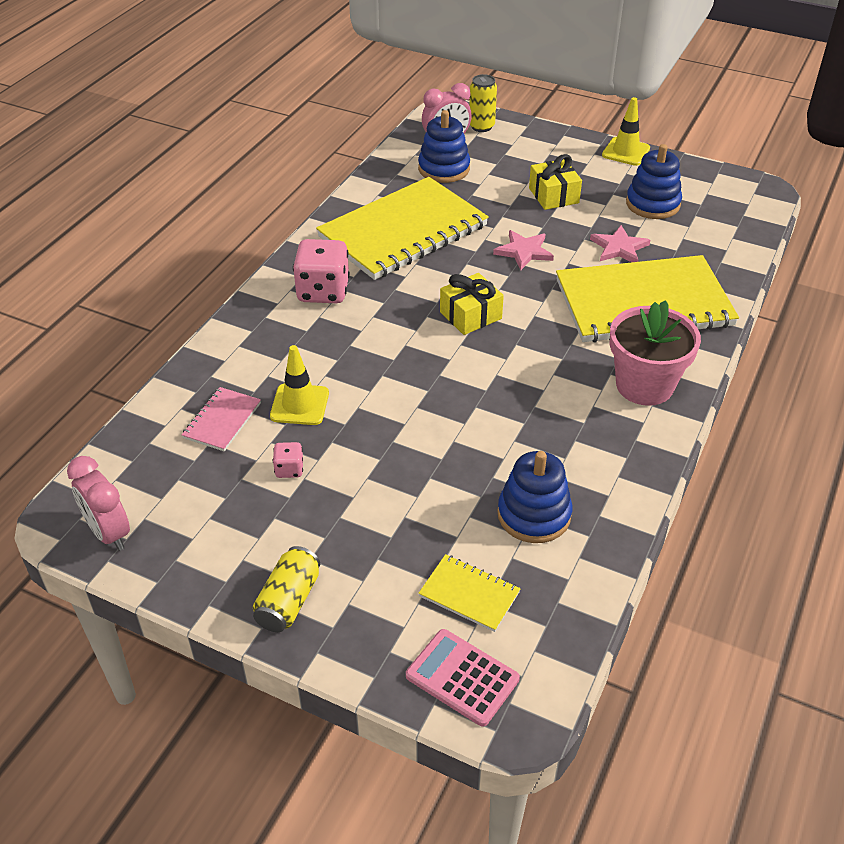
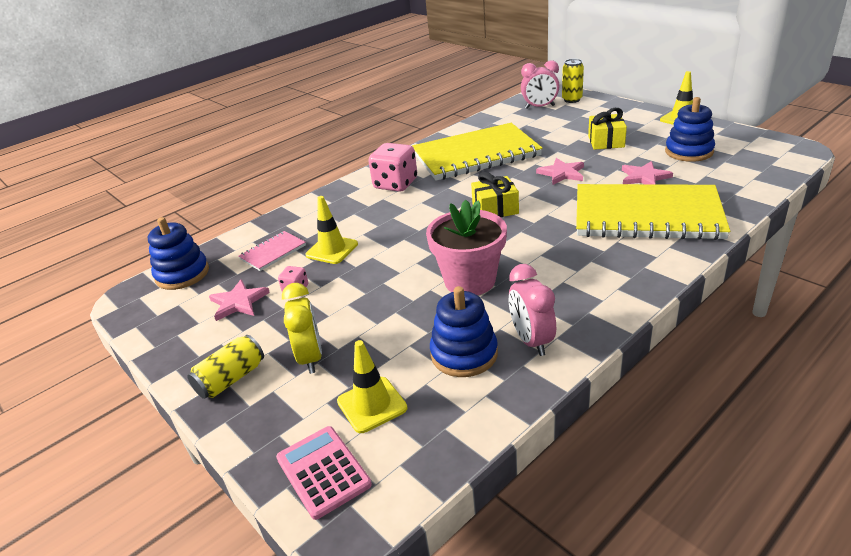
camera: 25 degrees right, 10 degrees down
(109, 533) = (149, 309): pink clock -> pink clock (531, 341)
(226, 500) = (238, 302): none -> pink star
(366, 555) = (310, 358): none -> yellow clock
(444, 169) = (529, 121): blue stacking toy -> blue stacking toy (182, 274)
(469, 594) = (372, 405): yellow notebook -> yellow traffic cone
(644, 385) = (617, 273): pink flower pot -> pink flower pot (470, 281)

